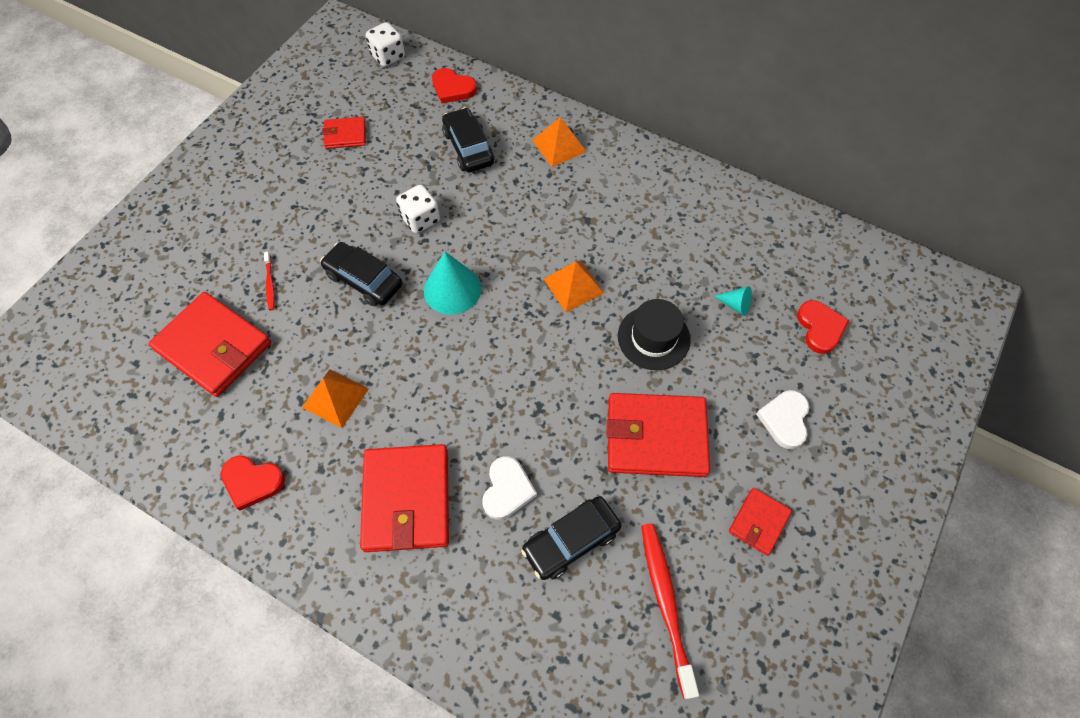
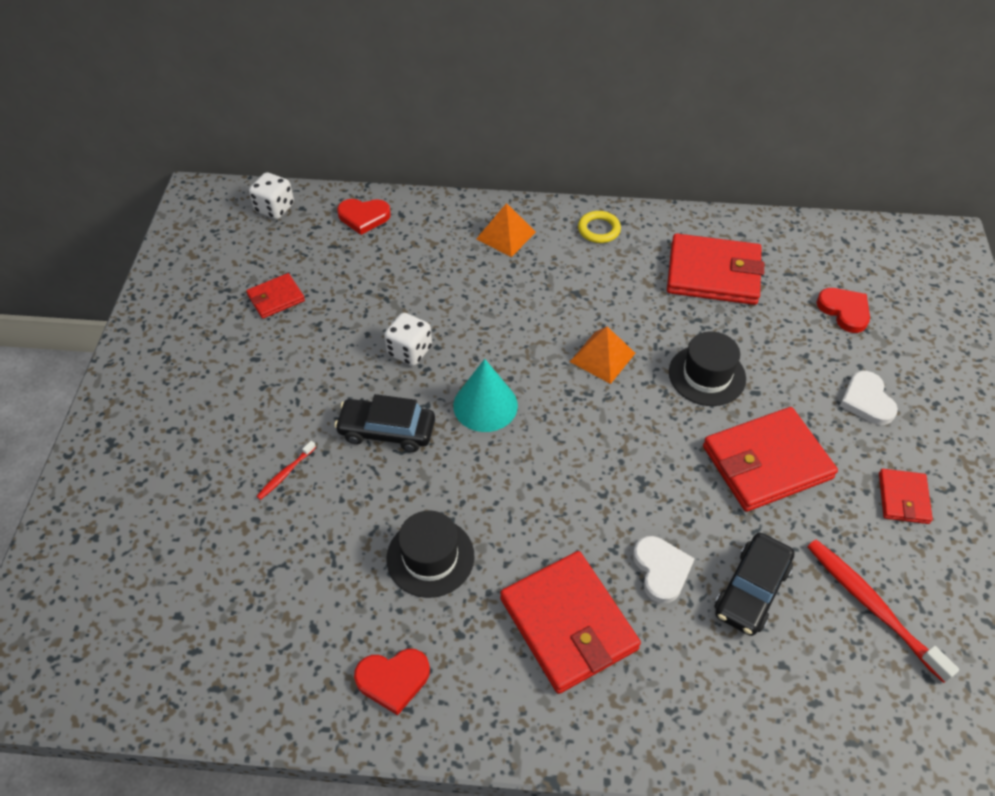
camera: 25 degrees left, 10 degrees down
(213, 346) = (260, 561): red wallet -> red wallet (713, 273)
(270, 284) = (285, 473): red toothbrush -> red toothbrush turned 75 degrees clockwise
(335, 398) = (430, 557): orange pyramid -> black hat
(468, 148) = (416, 267): black car -> none
(642, 169) = (599, 230): none -> yellow ring
(735, 305) = (760, 318): turquoise cone -> none

